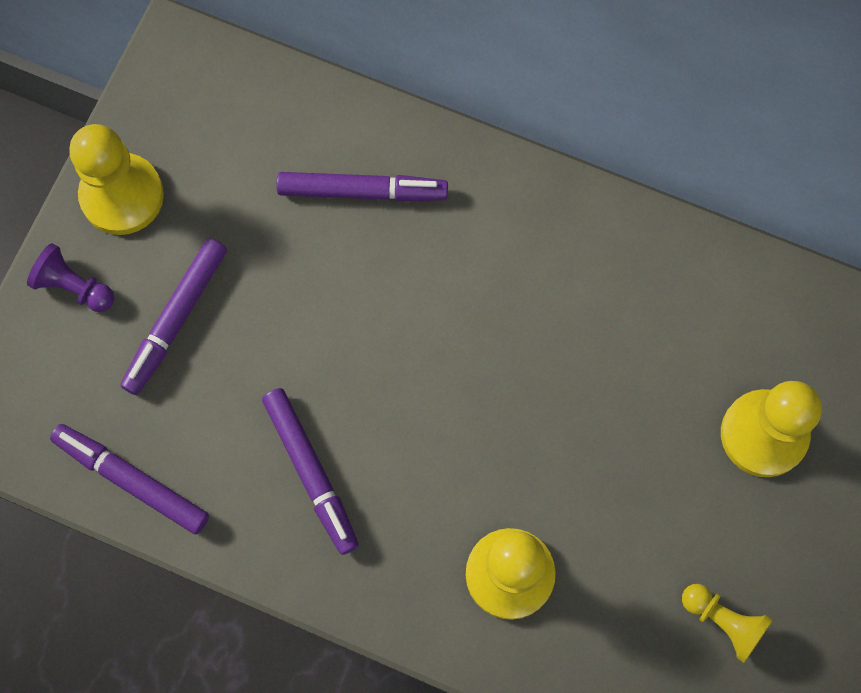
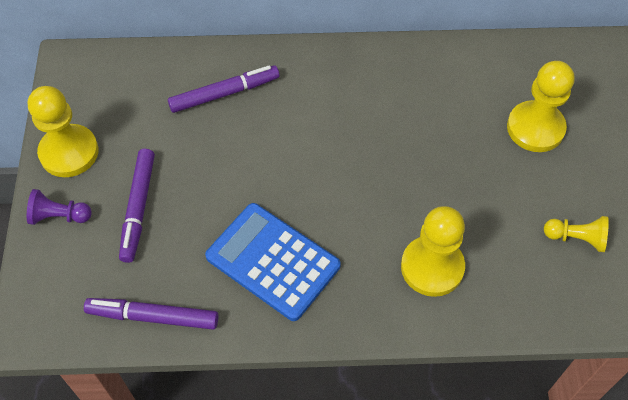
camera: 25 degrees left, 15 degrees down
(311, 472) = (273, 261): purple marker -> blue calculator

